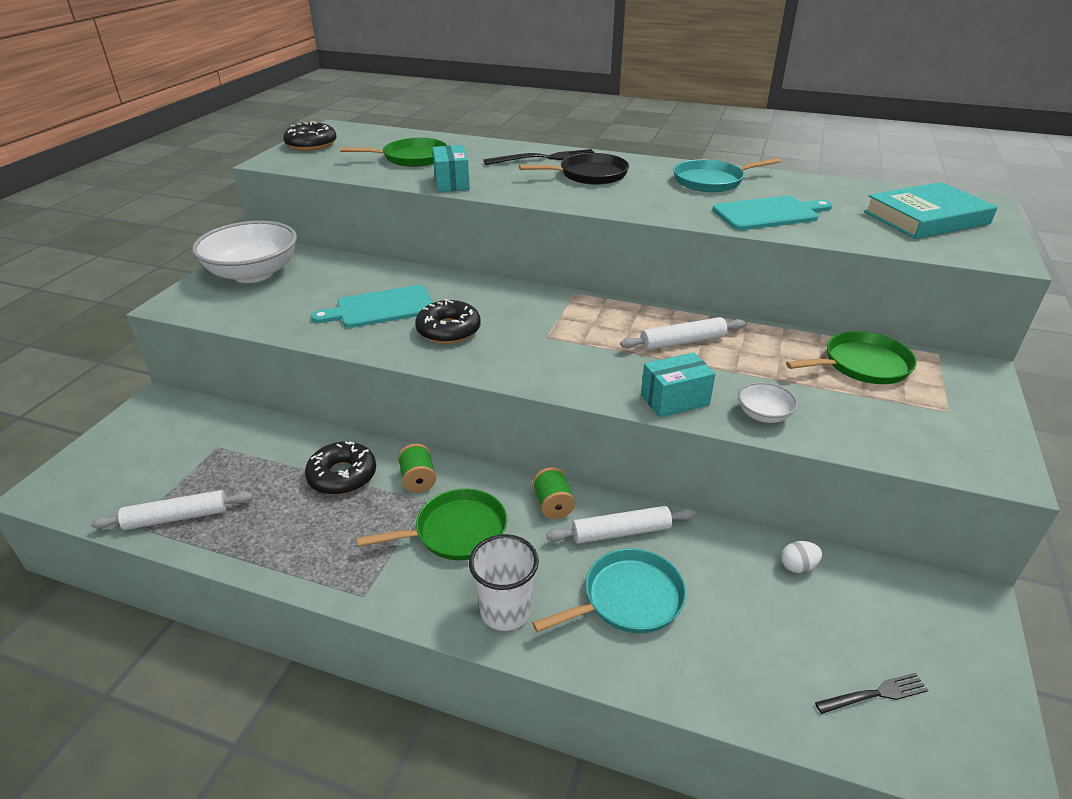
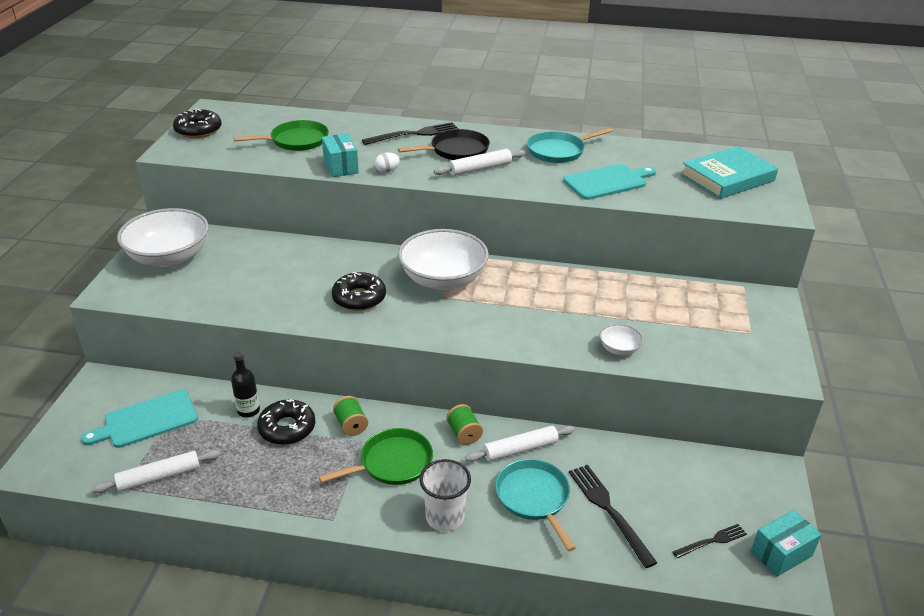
camera: 10 degrees left, 0 degrees up
(305, 451) = (248, 411): none -> black bottle
(381, 308) = (295, 282): turquoise cutting board -> turquoise cutting board (147, 420)
(553, 318) = (443, 279): none -> white bowl
(628, 598) = (534, 497): turquoise pan -> turquoise pan turned 75 degrees counterclockwise
(674, 400) = (551, 343): turquoise box -> turquoise box (781, 553)
(682, 342) = (550, 292): white rolling pin -> white rolling pin (480, 169)
(729, 629) = (609, 510): none -> black fork
(798, 566) = (653, 460): white egg -> white egg (387, 171)
(862, 365) = (688, 301): green pan -> none

